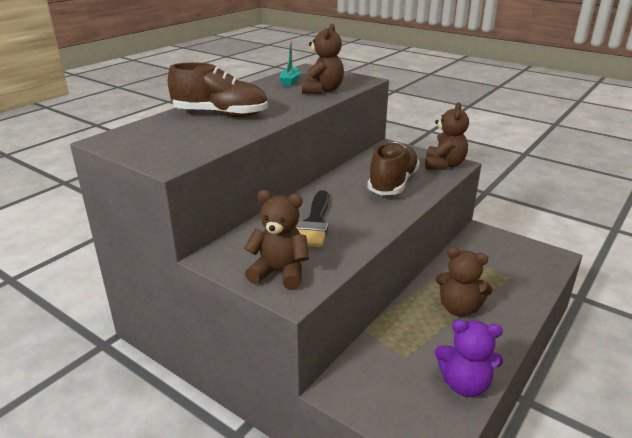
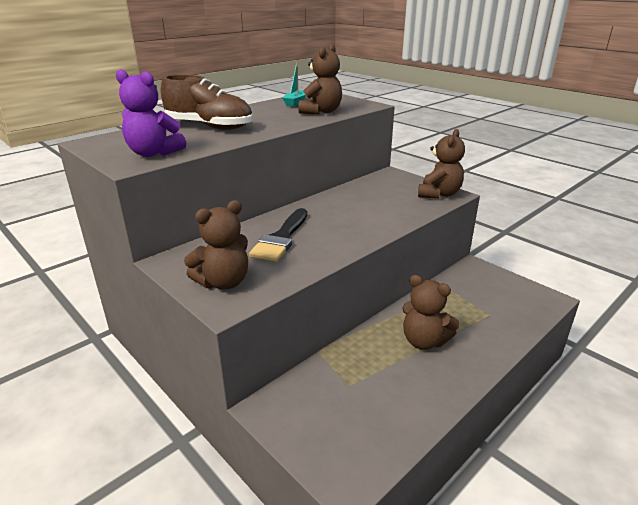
camera: 10 degrees right, 0 degrees up
(279, 273) = (223, 282): brown teddy bear -> brown teddy bear turned 120 degrees clockwise
(393, 183) = (378, 208): brown shoe -> none
(464, 384) = (402, 421): purple teddy bear -> purple teddy bear (153, 153)

